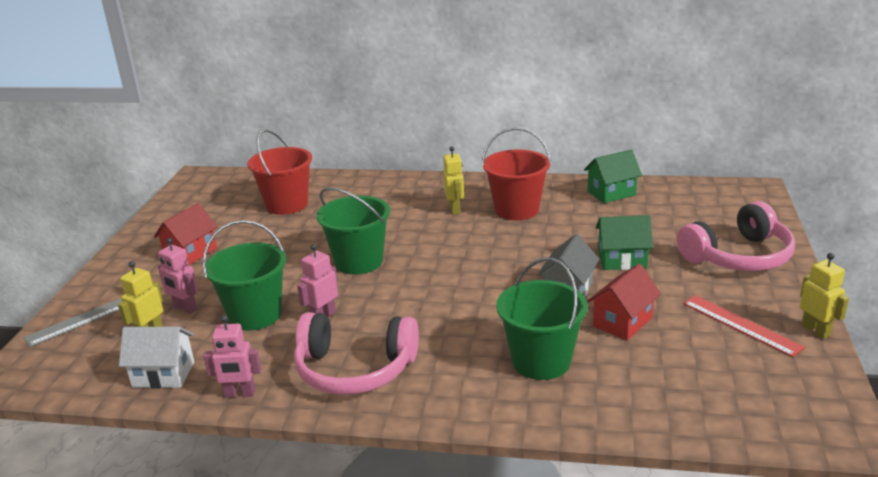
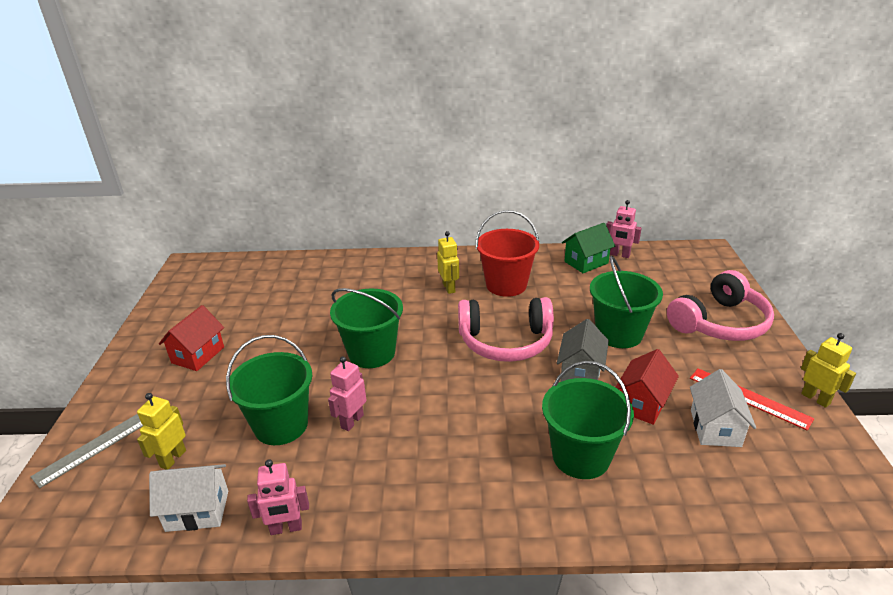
camera: 10 degrees left, 5 degrees up
(185, 308) = (205, 423): pink robot -> pink robot (620, 255)
(287, 204) = (285, 292): red bucket -> none
(354, 369) = (400, 484): pink headphones -> pink headphones (506, 342)
(622, 260) = (619, 334): green house -> green bucket
(692, 348) = (715, 428): none -> white house

